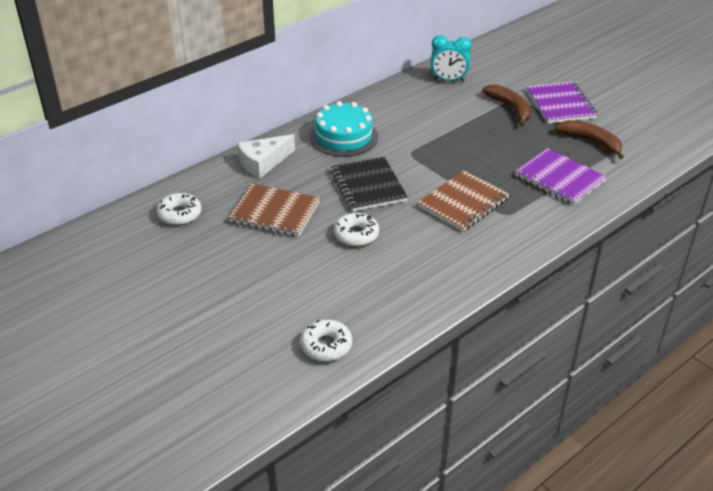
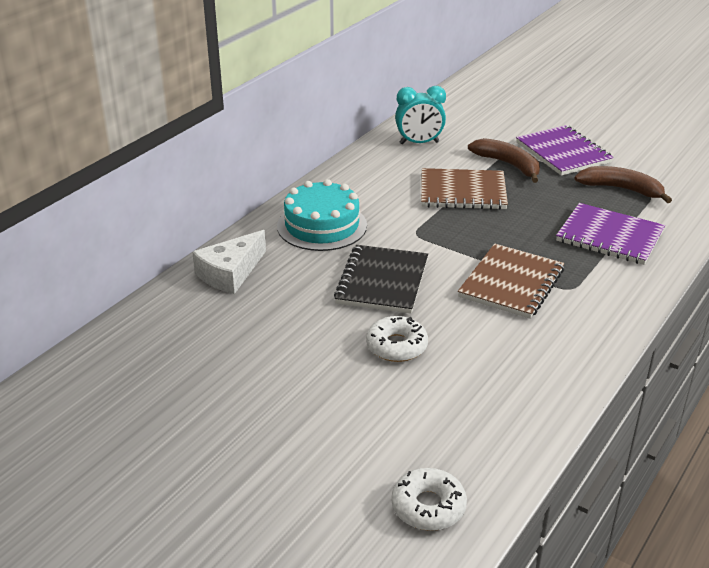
camera: 15 degrees left, 5 degrees down
(179, 214) = (142, 360): white donut -> none
(275, 212) = (274, 335): brown notebook -> brown notebook (463, 192)
(368, 186) = (382, 281): black notebook -> black notebook turned 45 degrees clockwise

